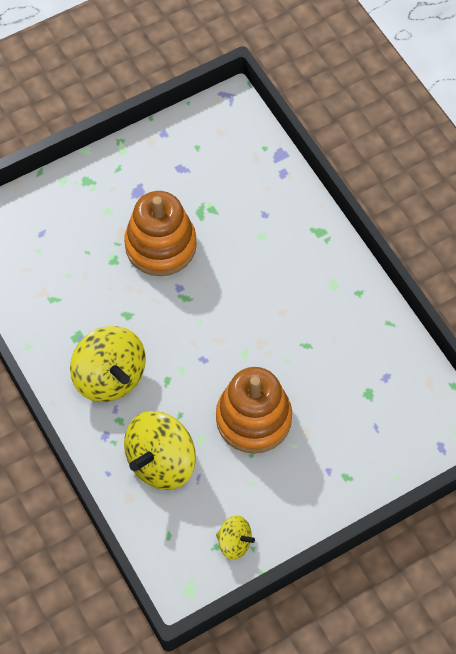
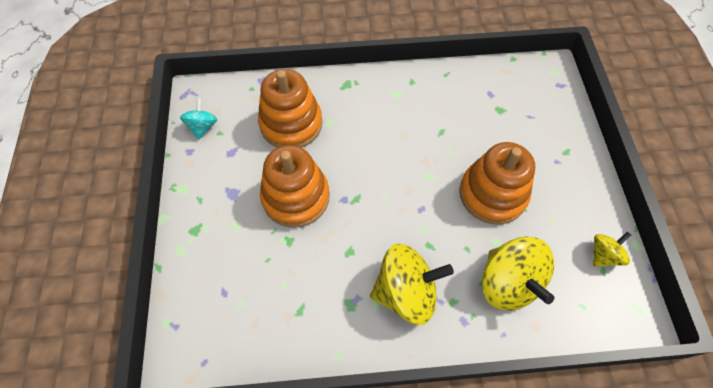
camera: 65 degrees left, 0 degrees up
(196, 130) = (202, 127): none -> turquoise spinning top
(241, 203) = (291, 124): none -> orange stacking toy

